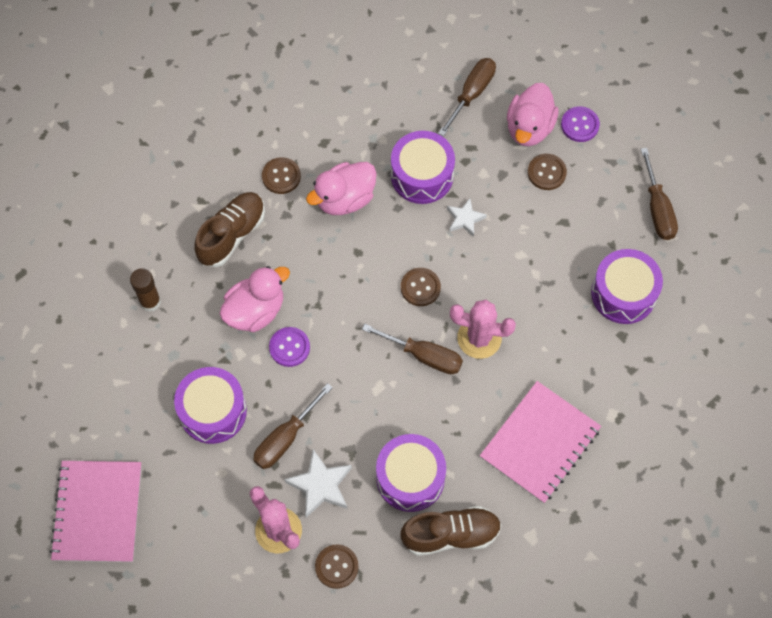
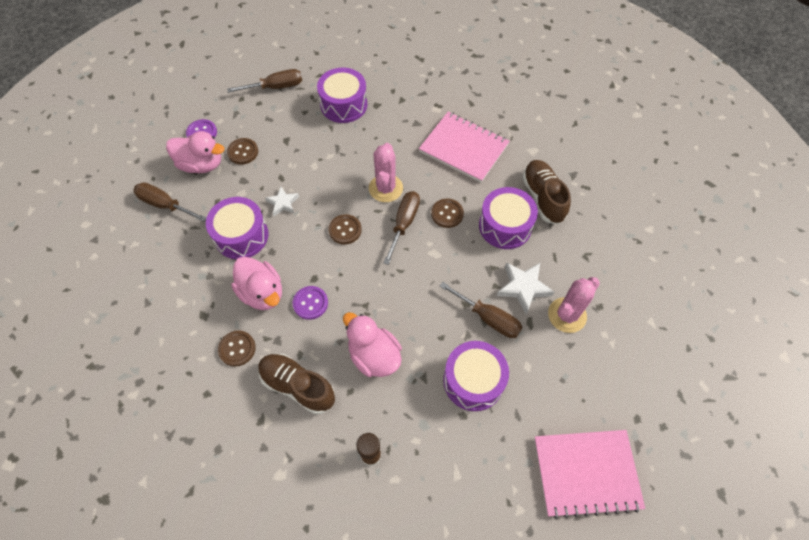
camera: 95 degrees left, 5 degrees down
(289, 347) = (406, 323): purple button -> purple button (310, 303)
(336, 567) = (585, 270): brown button -> brown button (447, 214)

